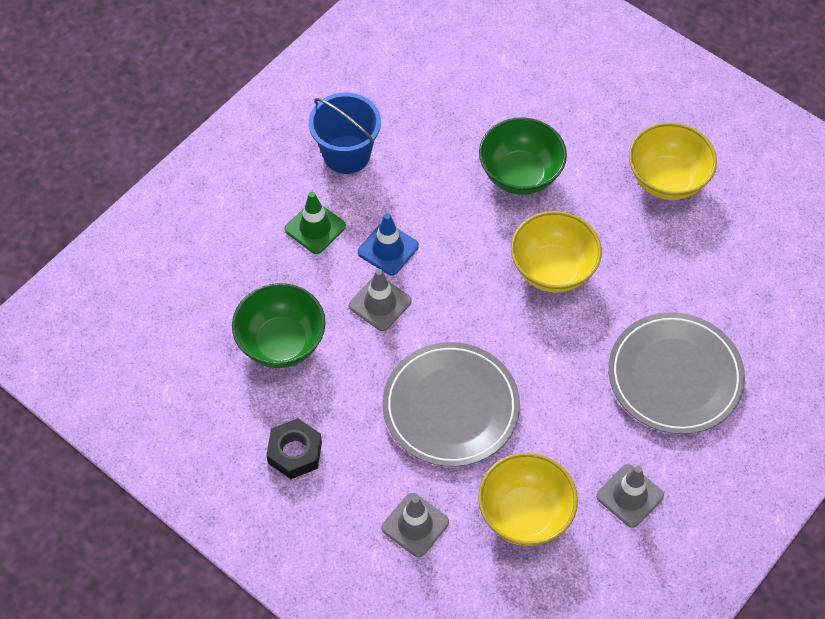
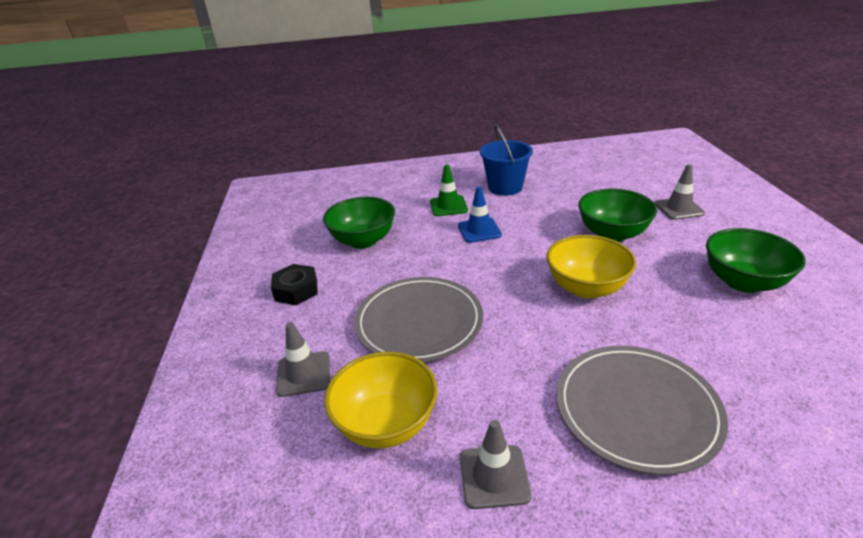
camera: 45 degrees right, 25 degrees down
(380, 303) = (442, 250): grey traffic cone -> grey traffic cone (679, 208)
(667, 180) = (743, 282): yellow bowl -> green bowl

